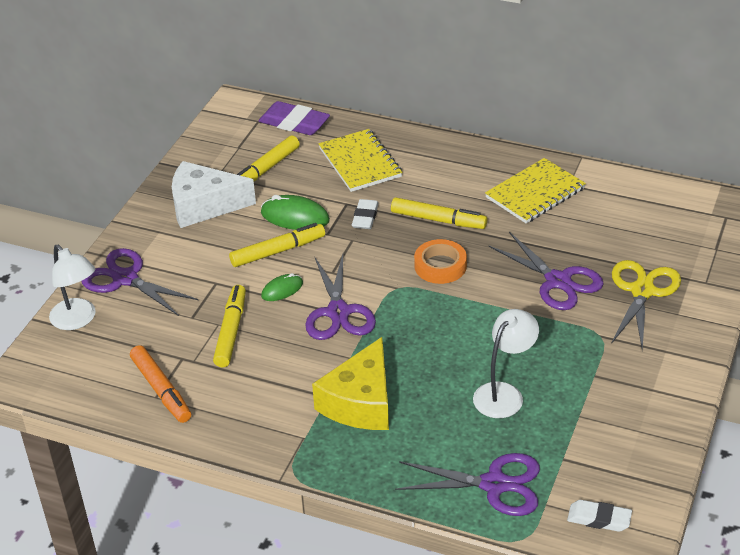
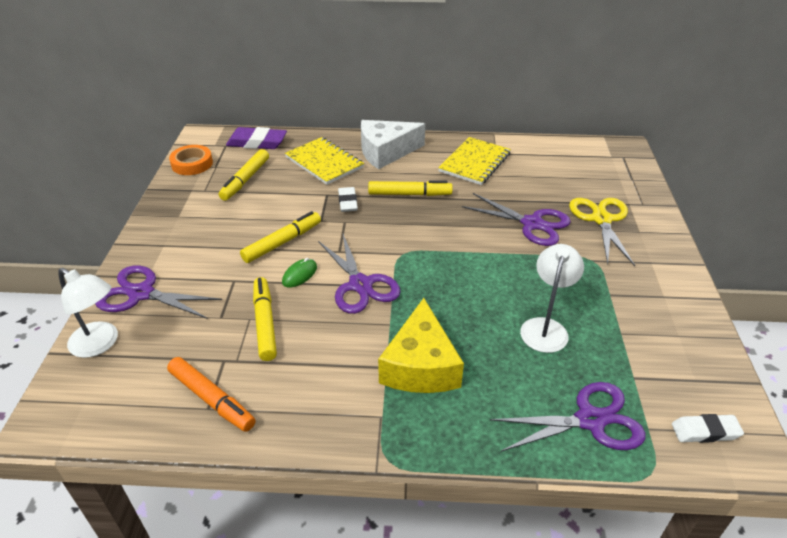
camera: 20 degrees left, 0 degrees up
(204, 205) = (200, 216): white cheese -> white cheese (386, 152)
(295, 217) = (286, 212): green mouse -> none
(440, 266) = (430, 229): orange tape -> orange tape (192, 164)

